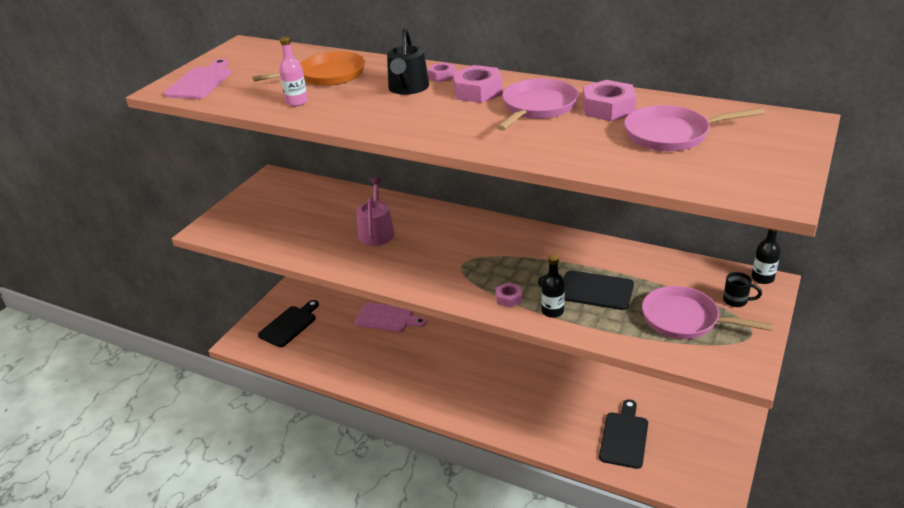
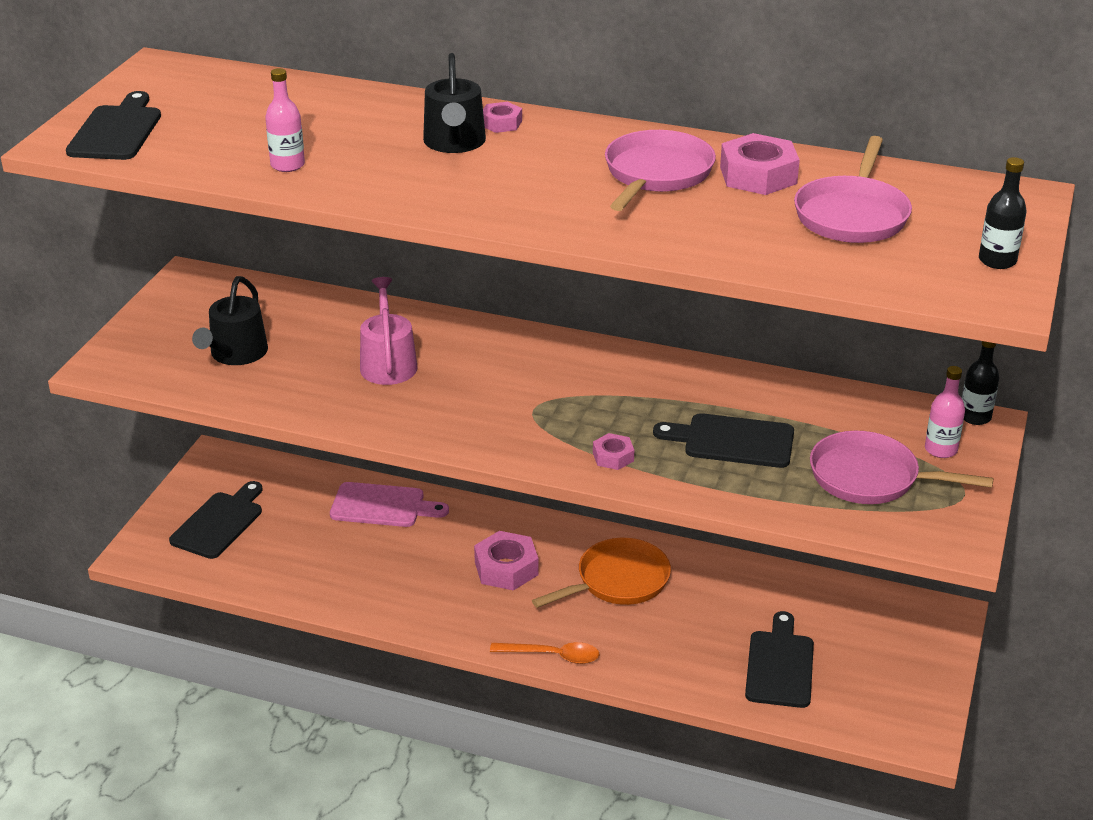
camera: 10 degrees left, 0 degrees up
(200, 82) = (117, 131): pink cutting board -> black cutting board
(286, 224) = (236, 354): none -> black watering can
(327, 75) = (320, 121): orange pan -> orange pan (617, 581)
(476, 422) = (552, 656): none -> orange spoon
(477, 91) = (562, 148): pink nut -> pink nut (506, 568)
(552, 311) = (680, 473): black bottle -> black bottle (997, 261)
(672, 134) = (852, 214): pink pan -> pink pan turned 60 degrees counterclockwise
(736, 301) = (941, 449): black mug -> pink bottle

